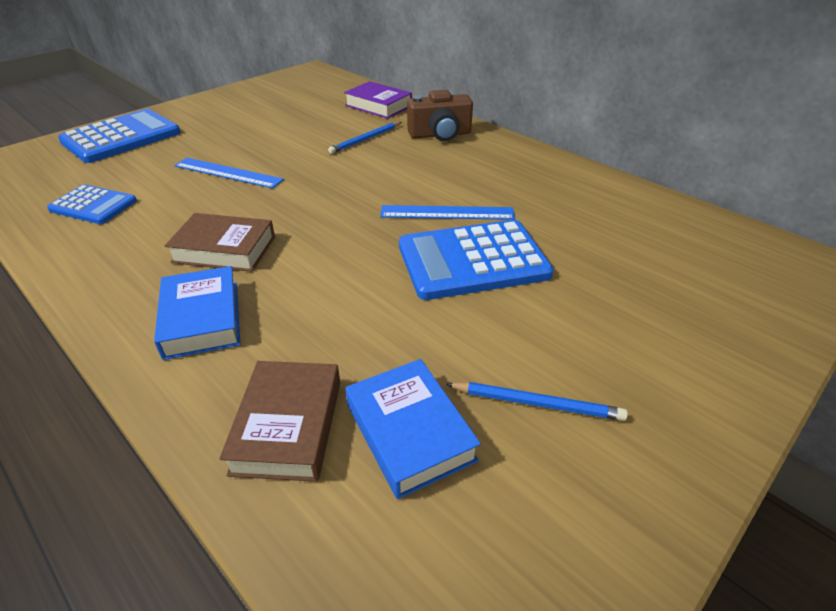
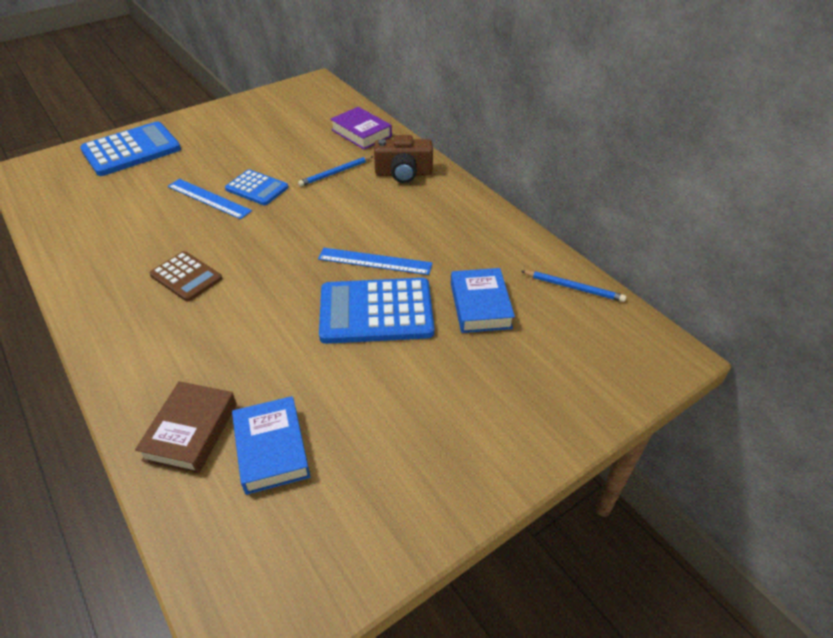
camera: 10 degrees right, 5 degrees up
(93, 205) = (97, 221): blue calculator -> blue calculator (257, 188)
(202, 319) = (155, 337): blue book -> blue book (480, 305)
(224, 249) = (186, 277): brown book -> brown calculator
(537, 403) = (371, 441): blue pencil -> blue pencil (574, 287)

